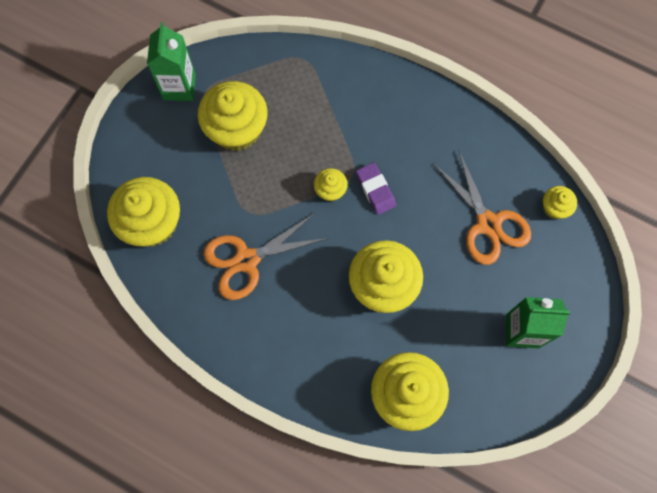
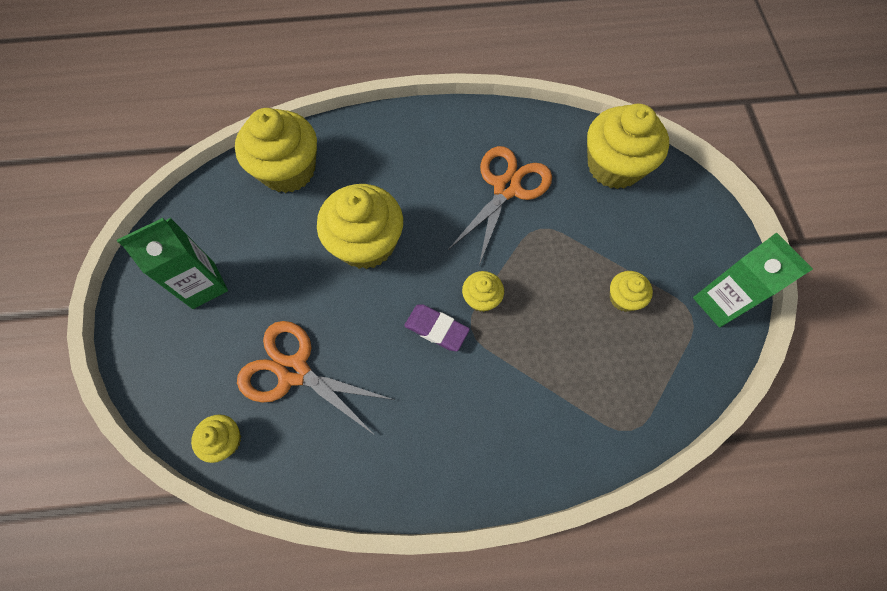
camera: 145 degrees right, 5 degrees down
(236, 129) = (623, 298): yellow cupcake -> yellow cupcake, size x0.49

